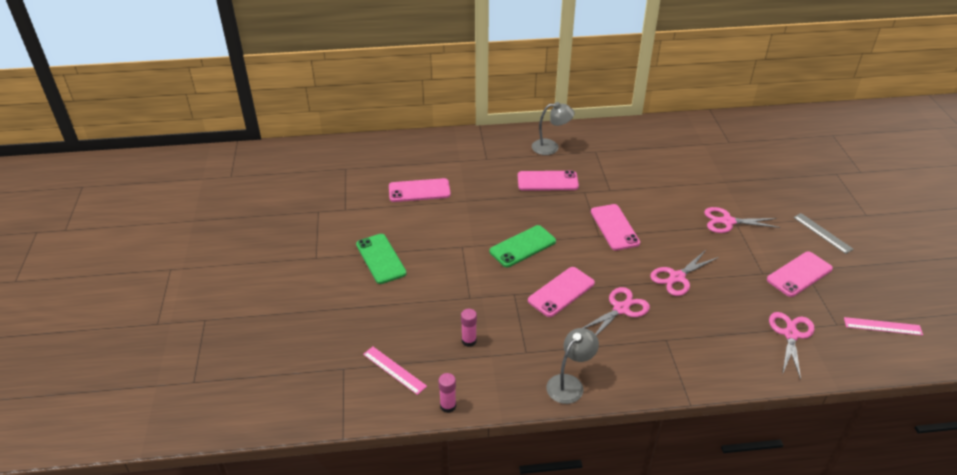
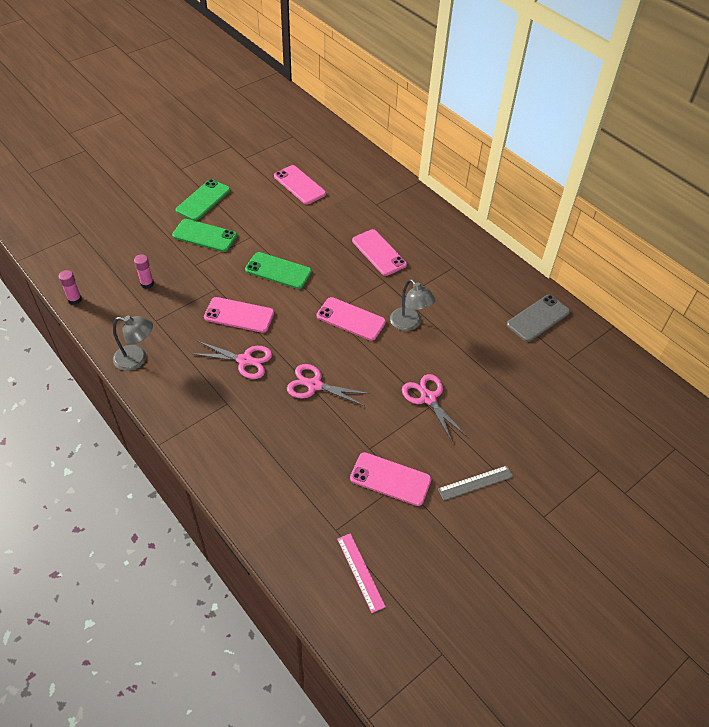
camera: 55 degrees right, 10 degrees up
(394, 370) = (93, 257): pink ruler -> none
(434, 276) = (204, 236): none -> green phone
(551, 147) = (431, 236): grey lamp -> grey lamp (409, 324)
(614, 227) = (351, 319): pink phone -> pink phone turned 75 degrees clockwise
(680, 136) = (538, 318): none -> grey phone
(790, 334) = (294, 494): pink scissors -> none
(822, 233) = (475, 483): grey ruler -> grey ruler turned 45 degrees clockwise

